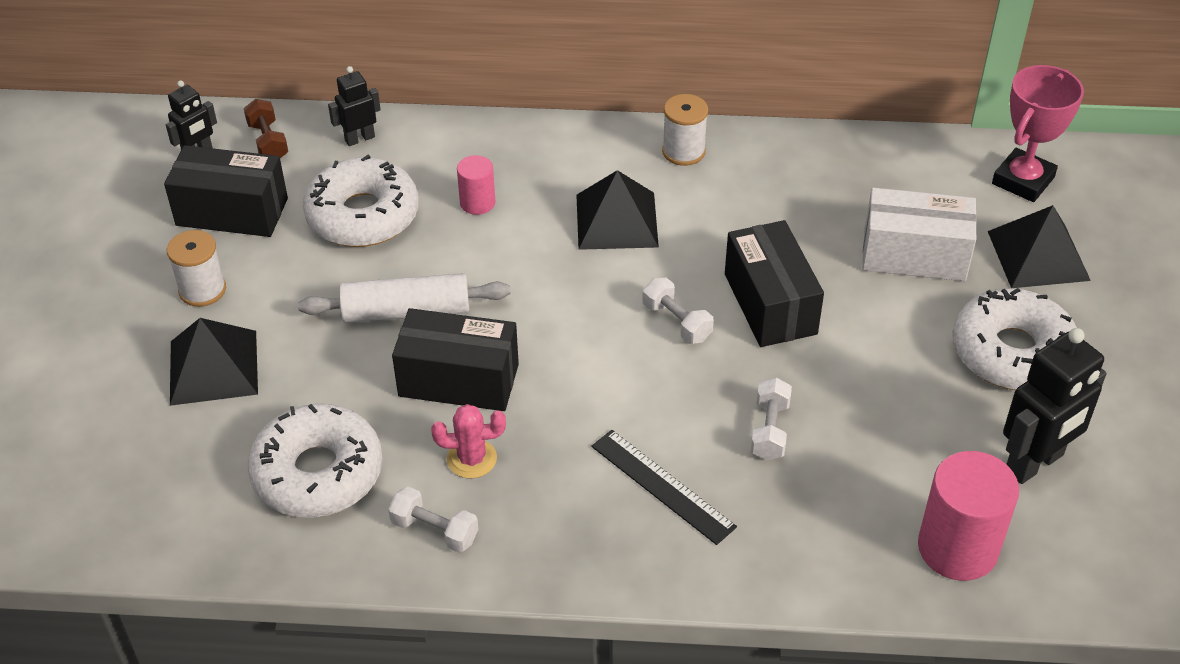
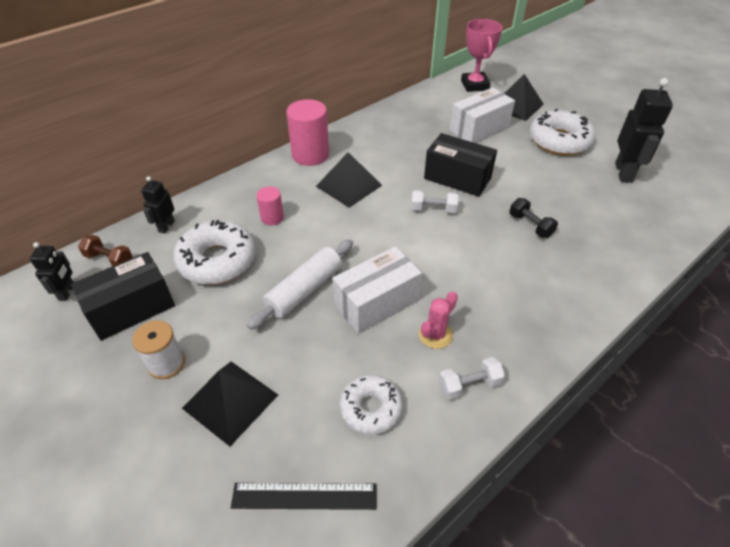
camera: 45 degrees left, 0 degrees up
(318, 473) = (371, 408): white donut -> white donut, size x0.63
(458, 380) = (376, 303): black box -> white box
(662, 486) = (528, 279): black ruler -> black ruler (304, 496)
(683, 151) = (338, 143): white spool -> none
(769, 430) = (530, 225): white dumbbell -> black dumbbell
(957, 548) = (651, 219): pink cylinder -> pink cylinder (310, 155)

